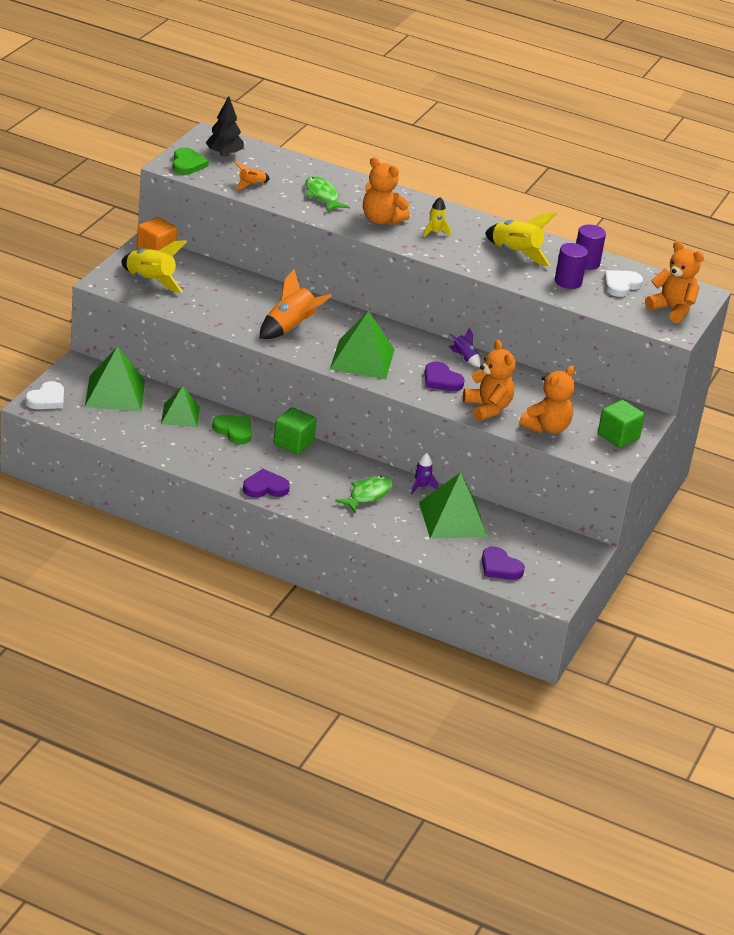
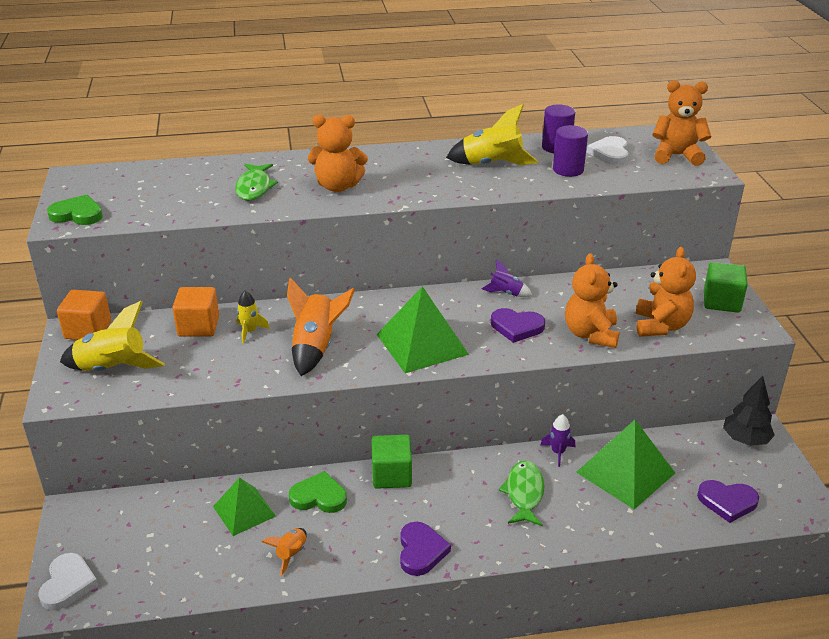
camera: 30 degrees left, 0 degrees up
(115, 393) = (145, 525): green pyramid -> none
(187, 164) = (77, 214): green heart -> green heart turned 45 degrees counterclockwise
(224, 154) = (108, 188): black tree -> black tree (745, 440)
(228, 281) = (198, 326): none -> orange cube
(251, 185) = (170, 207): orange rocket -> orange rocket (291, 554)
(265, 487) = (421, 551): purple heart -> purple heart turned 135 degrees clockwise
(322, 196) = (254, 188): green fish -> green fish turned 120 degrees counterclockwise
(435, 232) = (400, 176): yellow rocket -> yellow rocket (250, 331)
(487, 408) = (591, 334): orange teddy bear -> orange teddy bear turned 120 degrees counterclockwise

